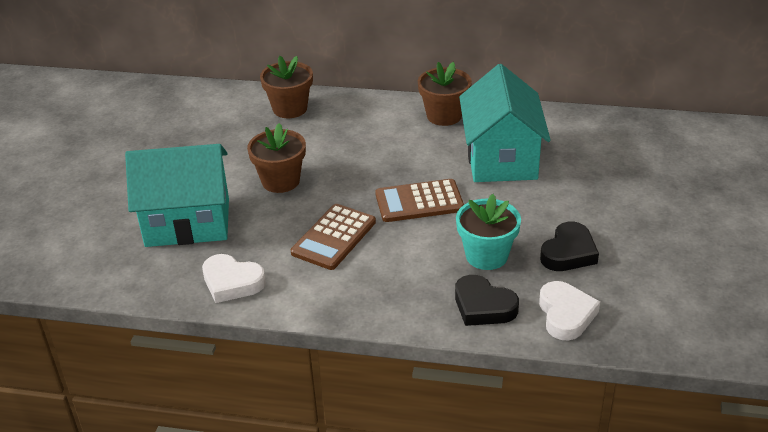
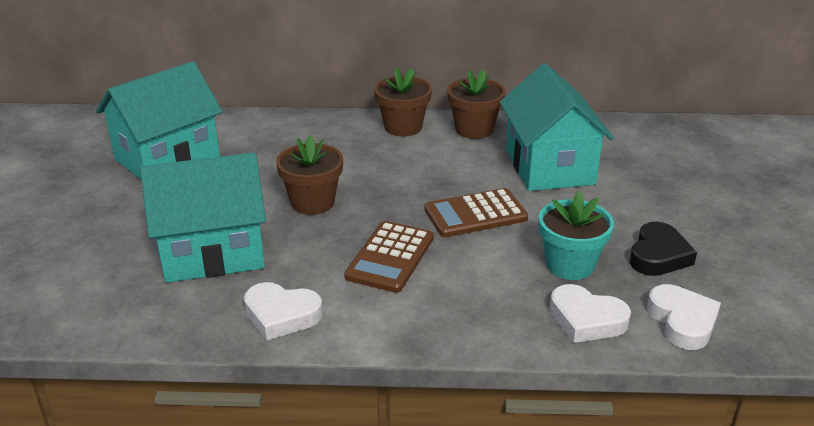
camera: 10 degrees left, 5 degrees down
(165, 130) = (167, 158): none -> turquoise house
(290, 108) = (304, 131): brown flower pot -> brown flower pot (403, 127)
(483, 306) = (586, 319): black heart -> white heart

